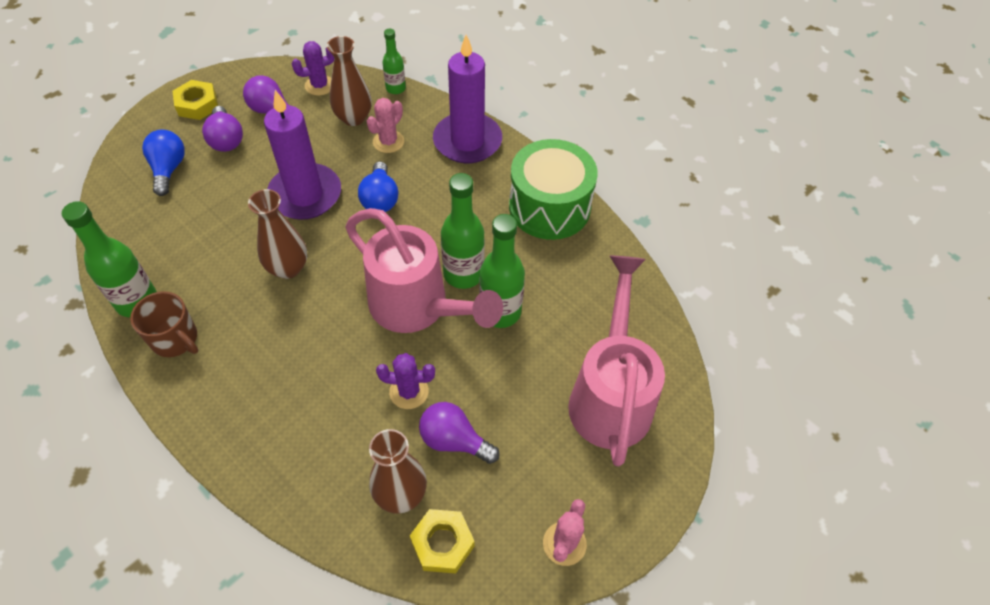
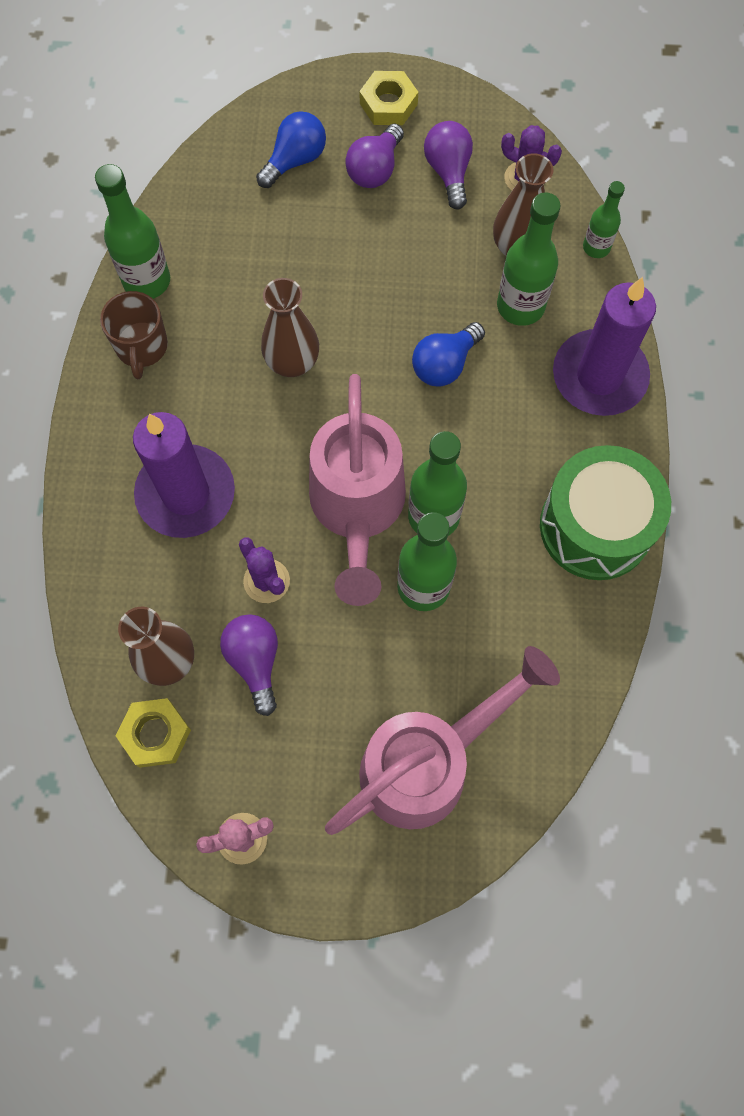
camera: 50 degrees right, 15 degrees up
(305, 195) = (383, 297): purple candle -> purple candle (186, 494)
(388, 142) = (520, 306): pink cactus -> green bottle

